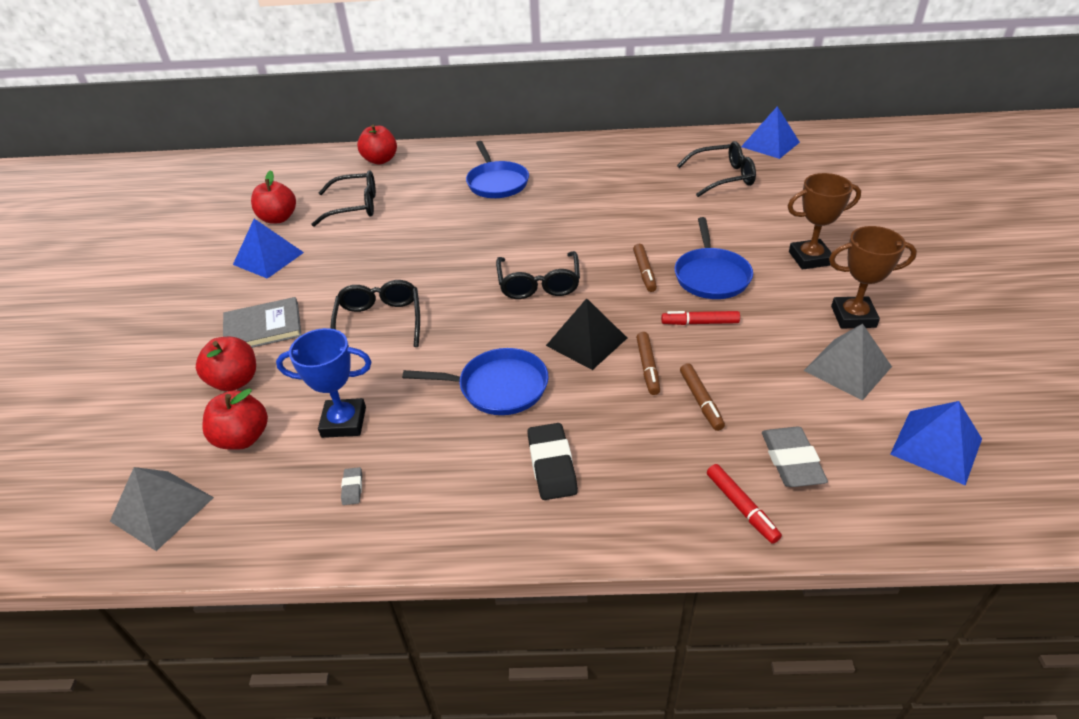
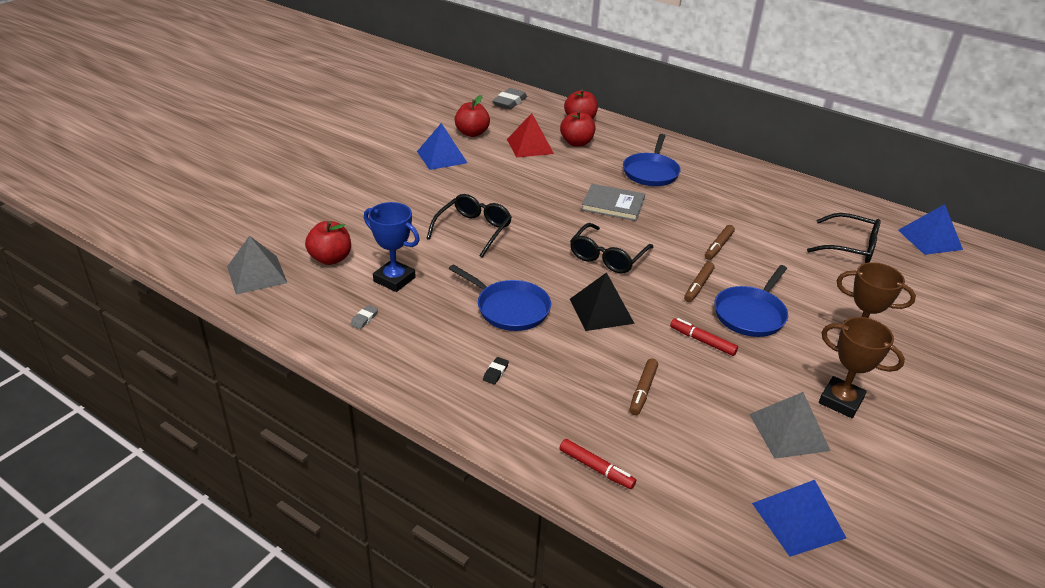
camera: 30 degrees right, 5 degrees down
(235, 381) = (355, 224): red apple -> red apple (576, 143)
(263, 328) = (399, 199): grey book -> grey book (613, 205)
(354, 206) = (530, 146): black glasses -> red pyramid
(552, 465) = (495, 372): black eraser -> black eraser, size x0.48
(647, 367) = (627, 349): brown marker -> brown marker (718, 246)
(741, 507) = (596, 468): red marker -> red marker turned 60 degrees counterclockwise
(791, 461) = (667, 463): grey eraser -> grey eraser (509, 102)

